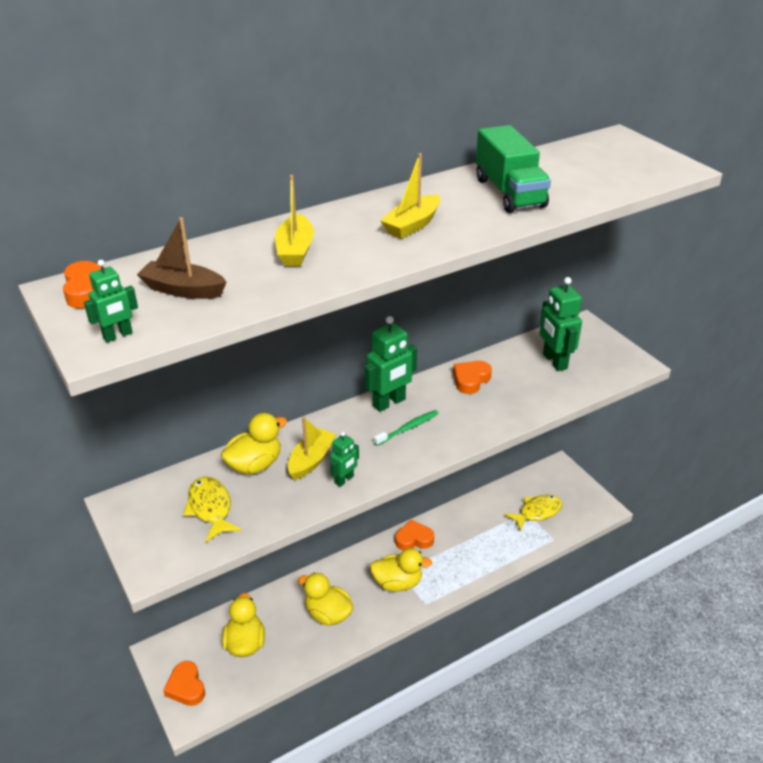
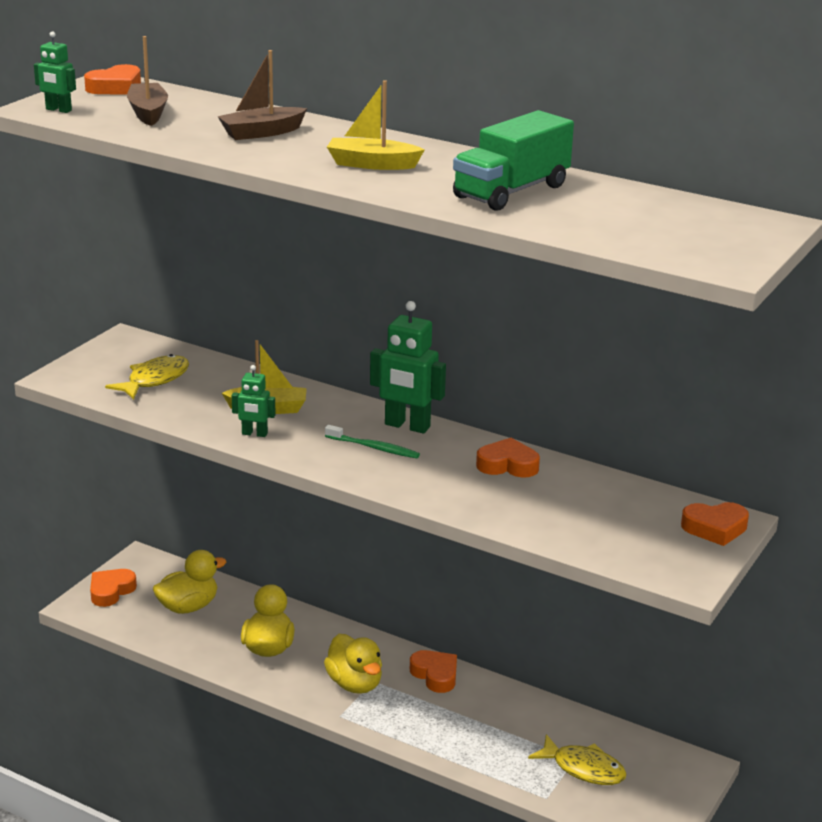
camera: 60 degrees right, 10 degrees down
(255, 465) = (233, 383): yellow duck -> none
(295, 250) = (261, 133): yellow boat -> brown boat
(554, 361) = (616, 514): green robot -> none
(589, 334) = (715, 528): none -> orange heart

